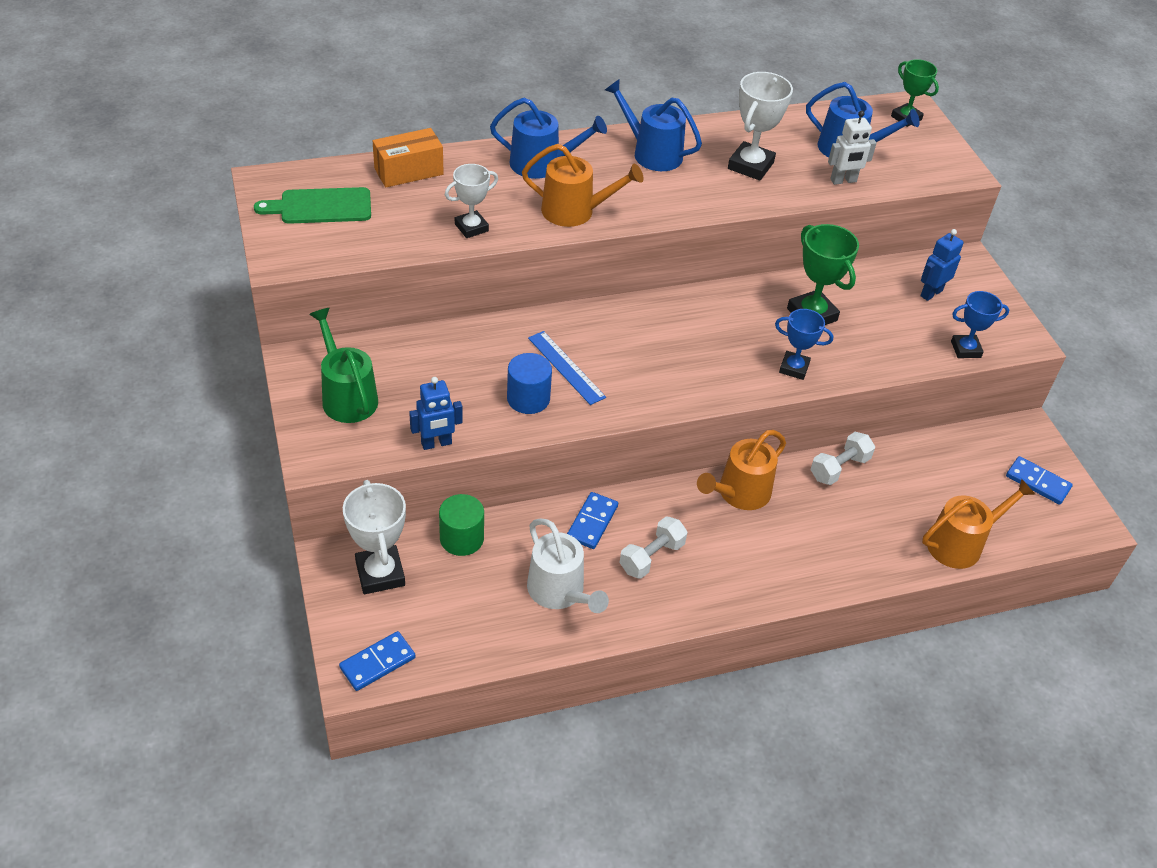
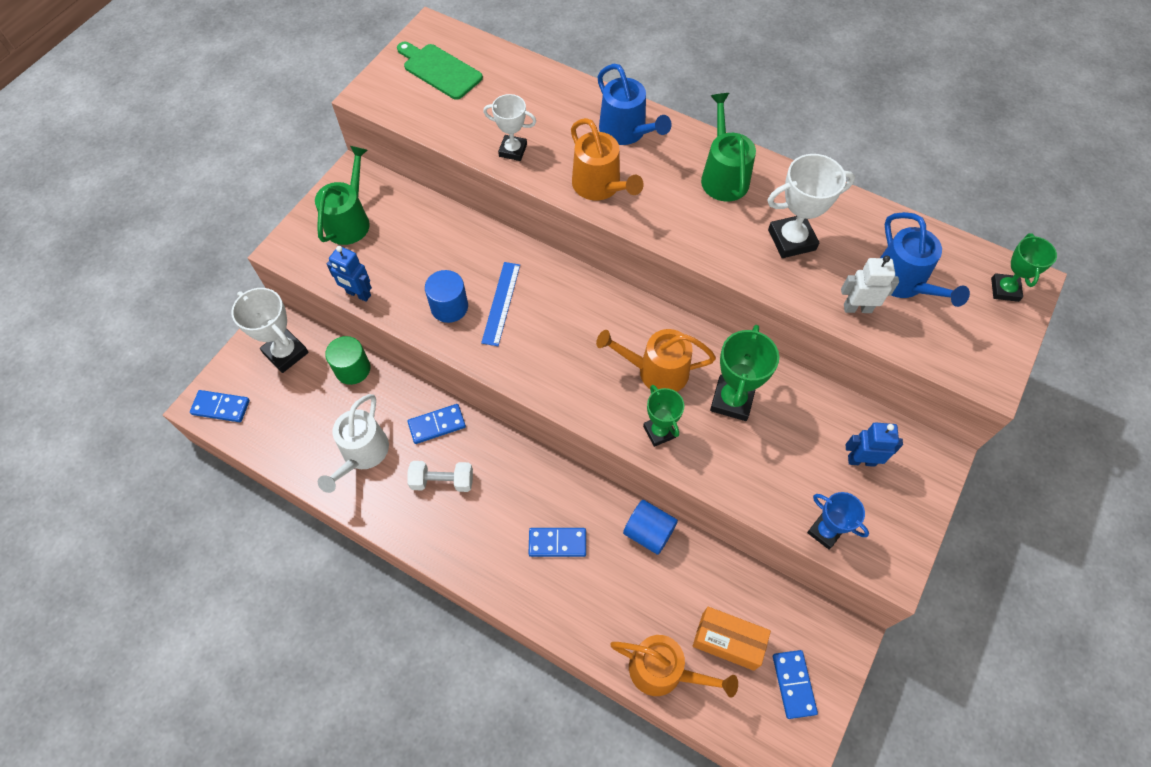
camera: 50 degrees right, 15 degrees up
(380, 573) = (286, 353): white trophy -> white trophy turned 75 degrees counterclockwise
(409, 171) = (527, 79): orange box -> orange box (727, 641)
(652, 153) = (723, 176): blue watering can -> green watering can
(739, 493) = (554, 488): orange watering can -> orange watering can (656, 371)
(790, 526) = (557, 543): none -> blue domino
(794, 368) = (659, 432): blue trophy -> green trophy
(839, 468) = (648, 532): white dumbbell -> blue cylinder
(843, 181) = (857, 308): white robot -> white robot turned 150 degrees clockwise

